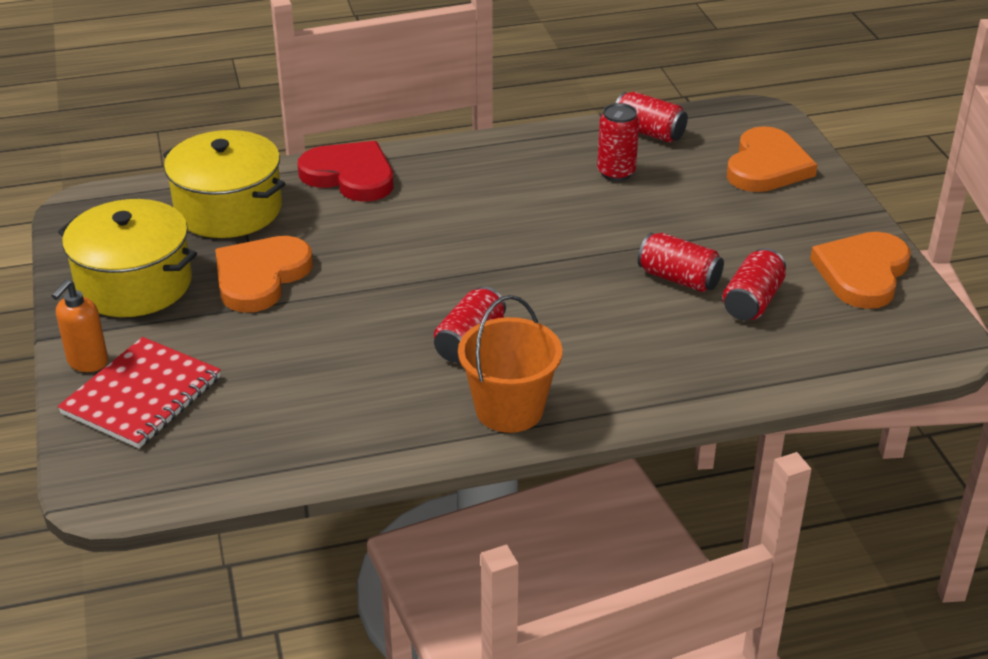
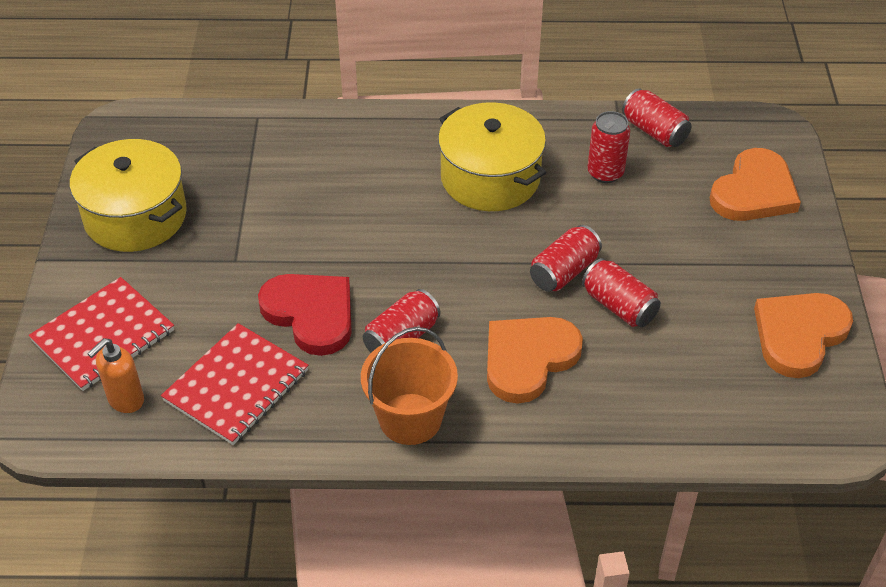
camera: 15 degrees right, 10 degrees up
(87, 362) = (70, 292): orange soap dispenser -> orange soap dispenser (125, 400)
(228, 209) = (241, 150): yellow pot -> yellow pot (490, 178)
(260, 277) = (244, 229): orange heart -> orange heart (528, 359)
(310, 414) = (236, 386): none -> red notebook
(350, 176) = (360, 132): red heart -> red heart (311, 314)
(752, 301) = (679, 346): red can -> red can (564, 271)

